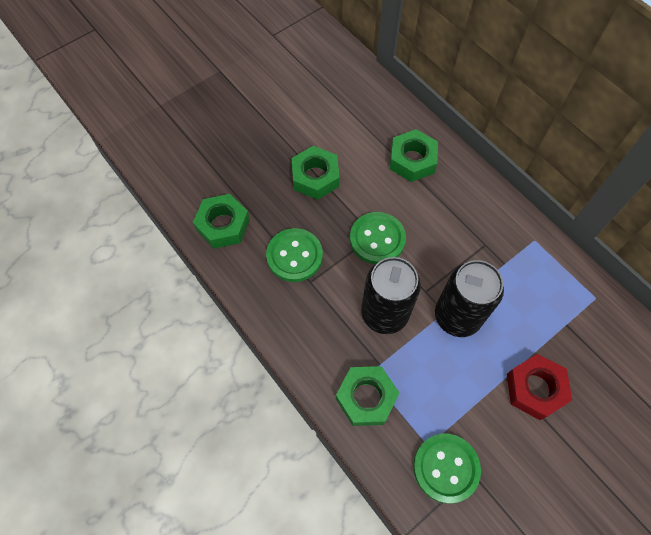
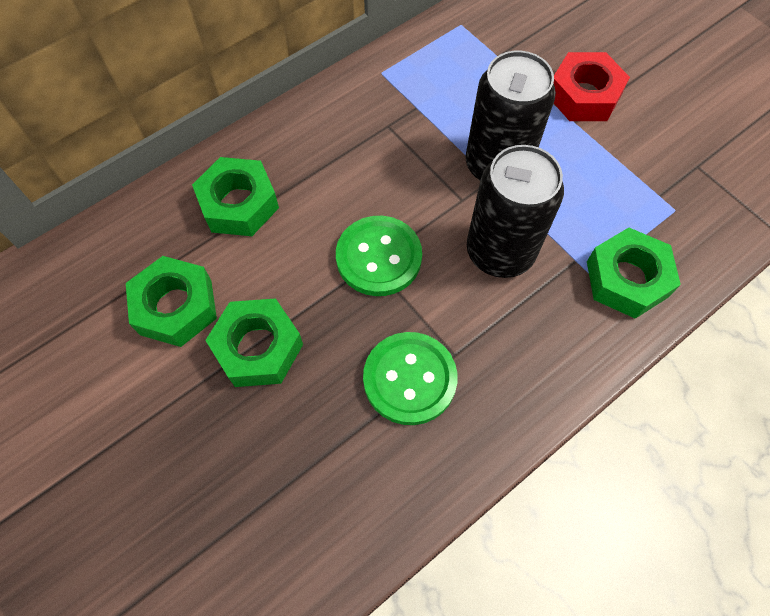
camera: 90 degrees left, 0 degrees up
(223, 225) = (349, 507): green nut -> green nut (176, 307)
(446, 468) = (698, 193): green button -> none

